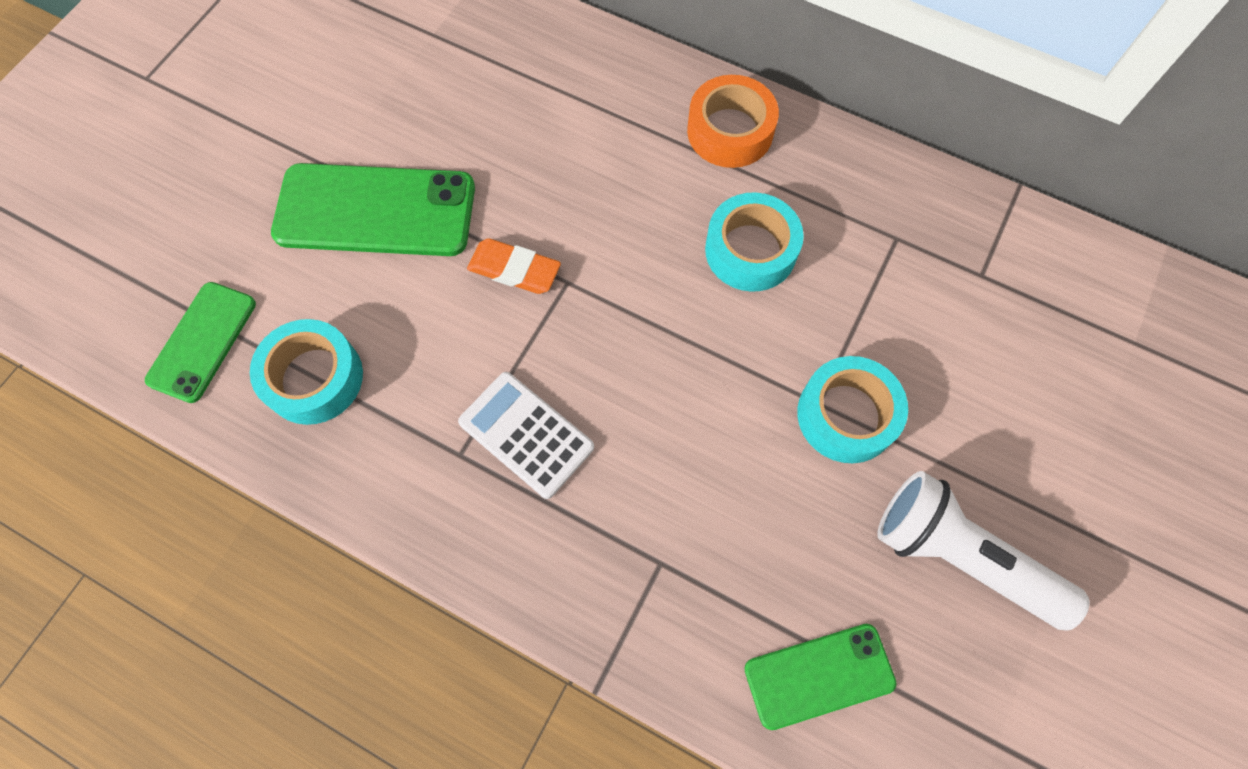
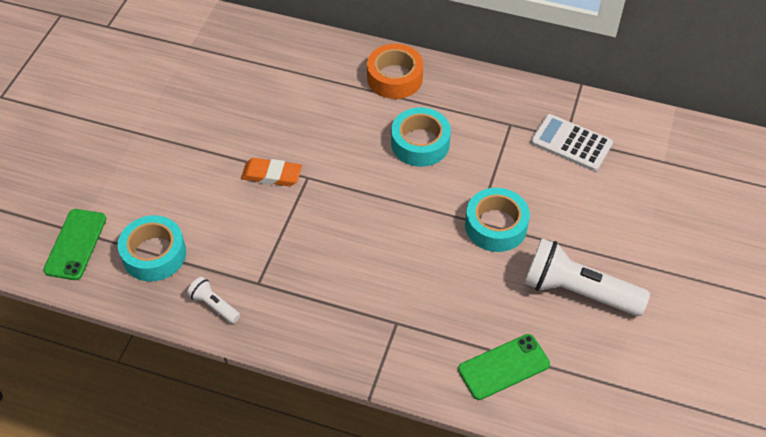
camera: 10 degrees left, 15 degrees down
(375, 211) = (174, 154): green phone -> none
(386, 483) = (214, 305): none -> white flashlight
(526, 435) = (298, 266): white calculator -> white calculator (571, 143)

